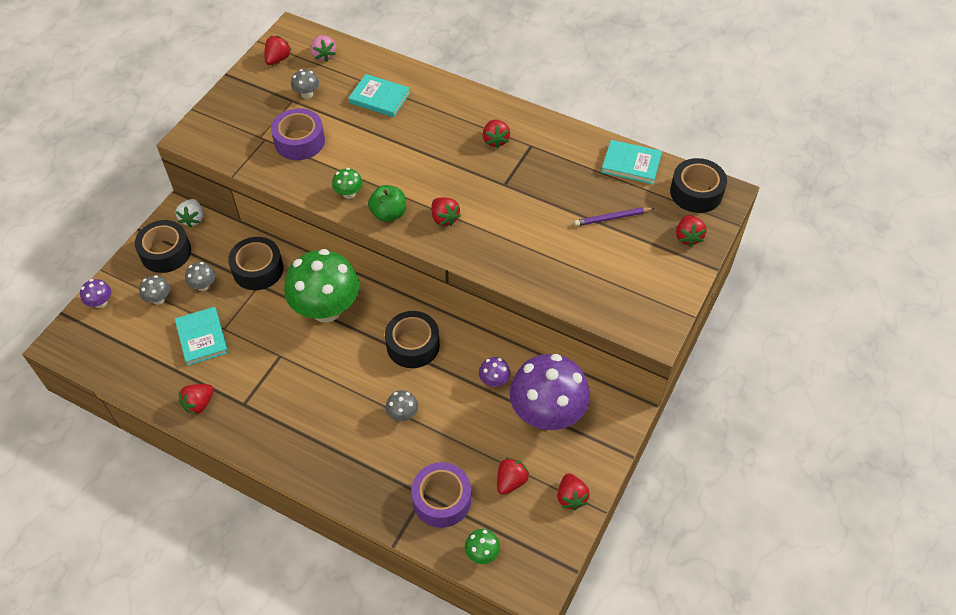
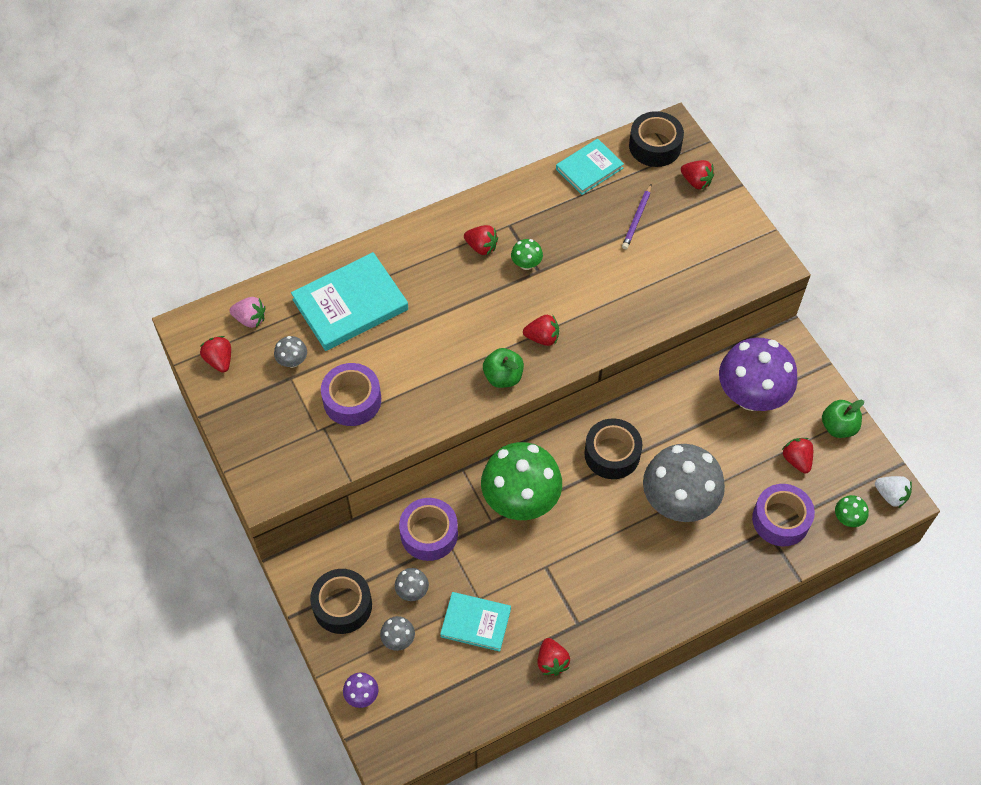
camera: 55 degrees left, 5 degrees up
(193, 219) = (317, 560): white strawberry -> white strawberry (891, 495)
(258, 269) = (429, 534): black tape -> purple tape
(349, 193) = (453, 395): green mushroom -> green mushroom (526, 264)
(379, 98) = (350, 305): turquoise book -> turquoise book, size x1.63
(403, 414) = (678, 502): grey mushroom -> grey mushroom, size x2.43
(494, 381) = (693, 414): purple mushroom -> none
(571, 497) = (838, 427): red strawberry -> green apple

